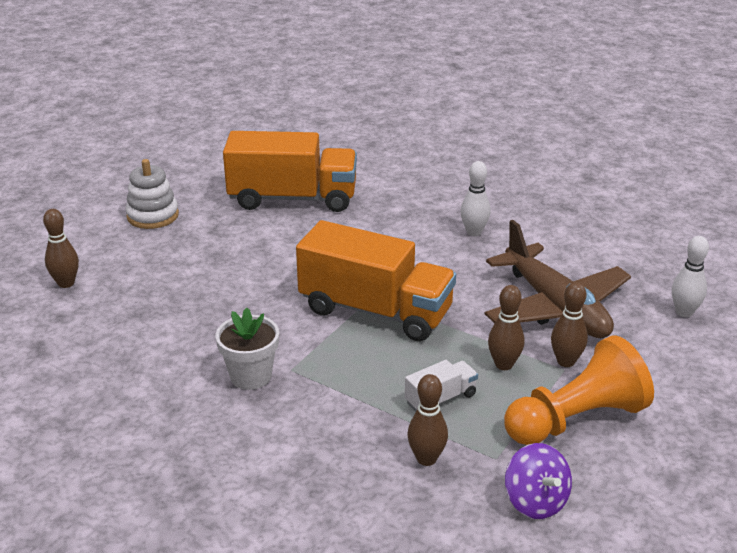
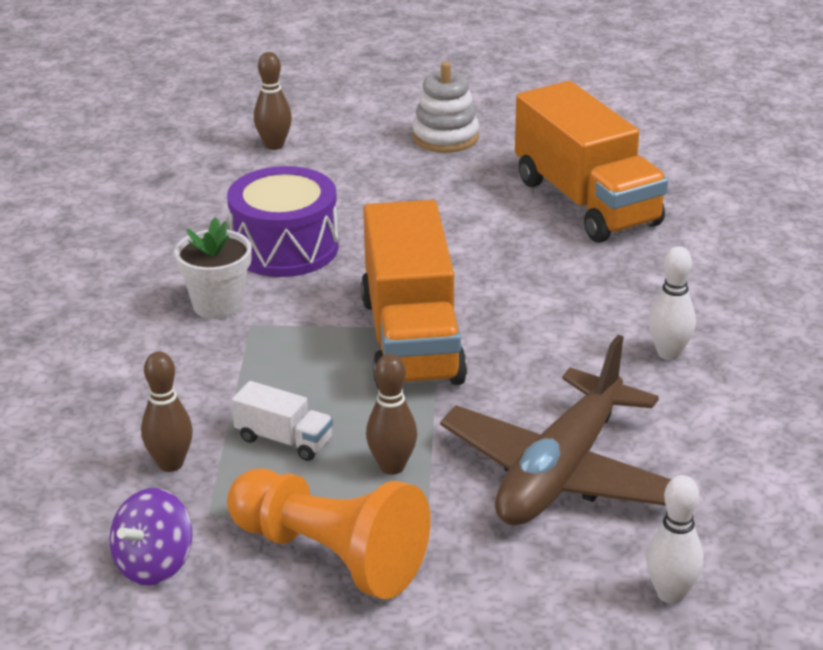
camera: 60 degrees right, 0 degrees up
(211, 324) = (285, 248): none -> purple drum
(566, 361) = (444, 514): brown bowling pin -> none

